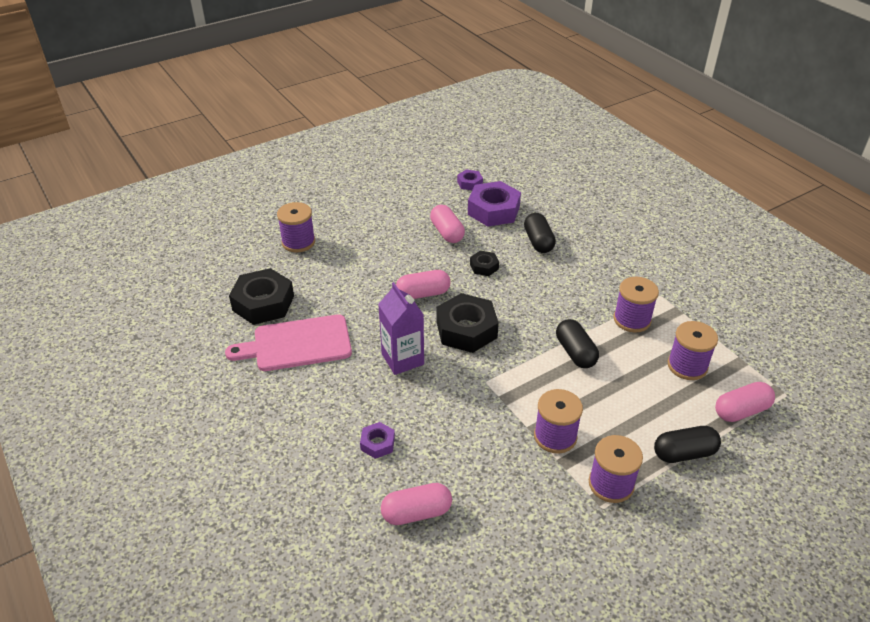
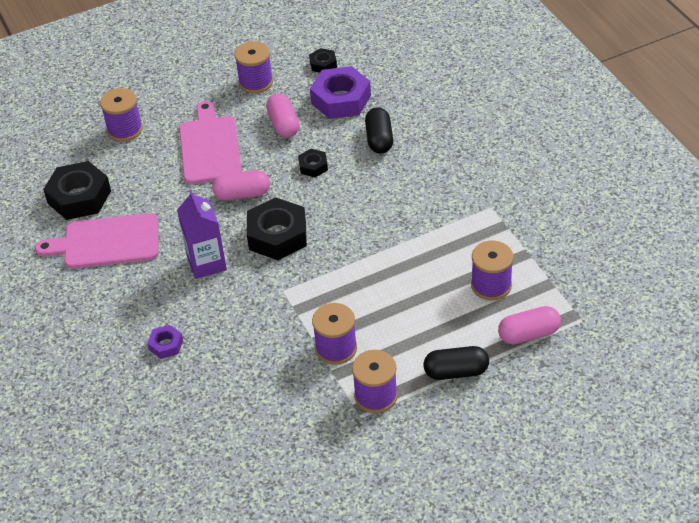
camera: 10 degrees right, 5 degrees up
(382, 254) = (209, 147): none -> pink cutting board
(416, 513) = (188, 410): pink capsule -> none
(469, 183) = (323, 64): purple nut -> black nut
(575, 352) = (381, 265): black capsule -> none
(632, 320) = (451, 233): purple spool -> purple spool (256, 82)

